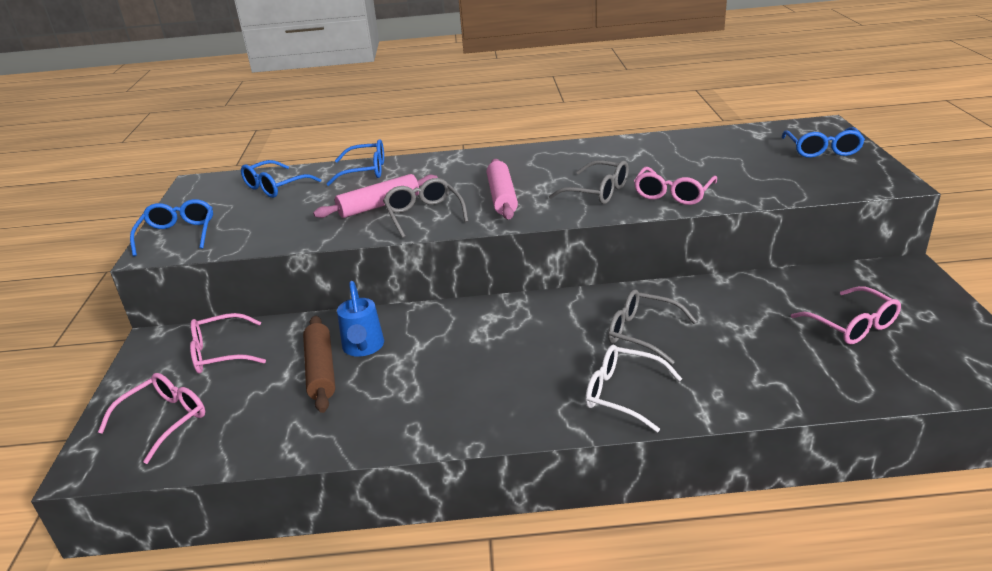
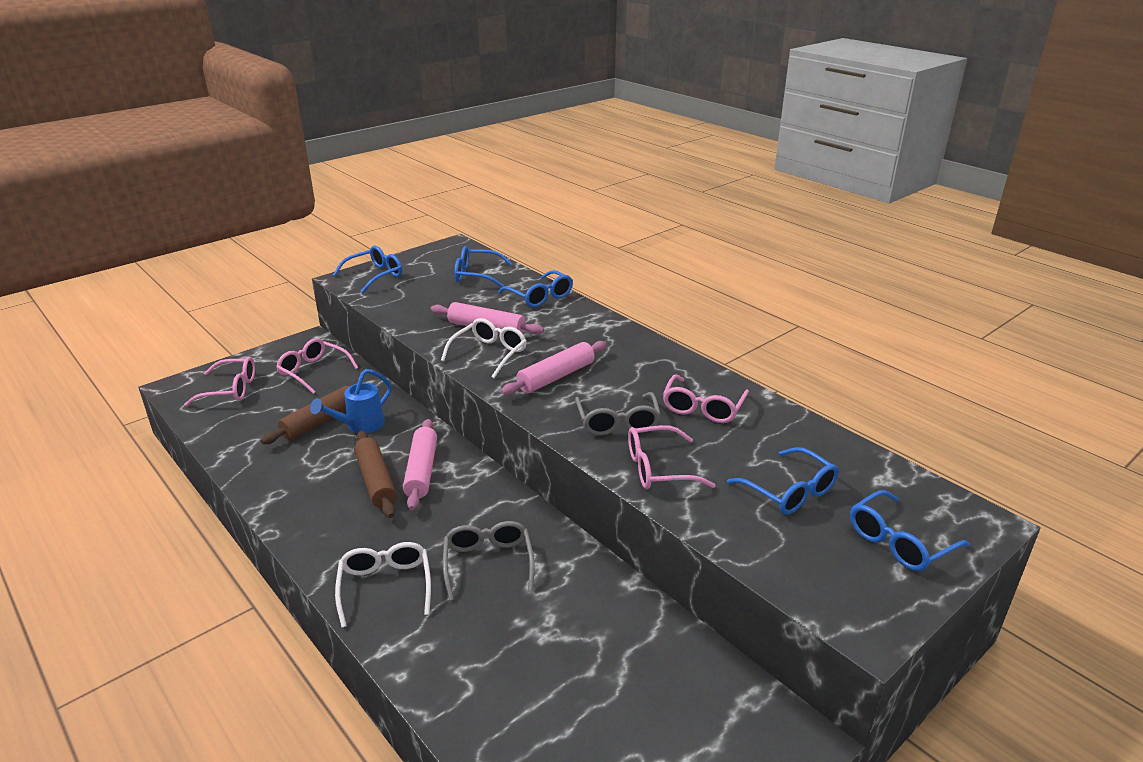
camera: 50 degrees right, 0 degrees up
(424, 214) = (489, 354): grey glasses -> white glasses
(465, 361) = (376, 481): none -> brown rolling pin
(480, 332) = (421, 471): none -> pink rolling pin
(744, 162) = (790, 492): none -> blue glasses
(852, 325) = (622, 717): pink glasses -> pink glasses (703, 408)

